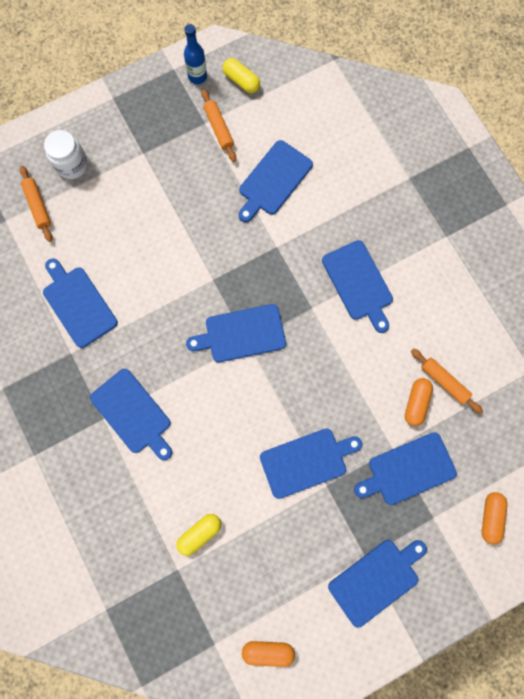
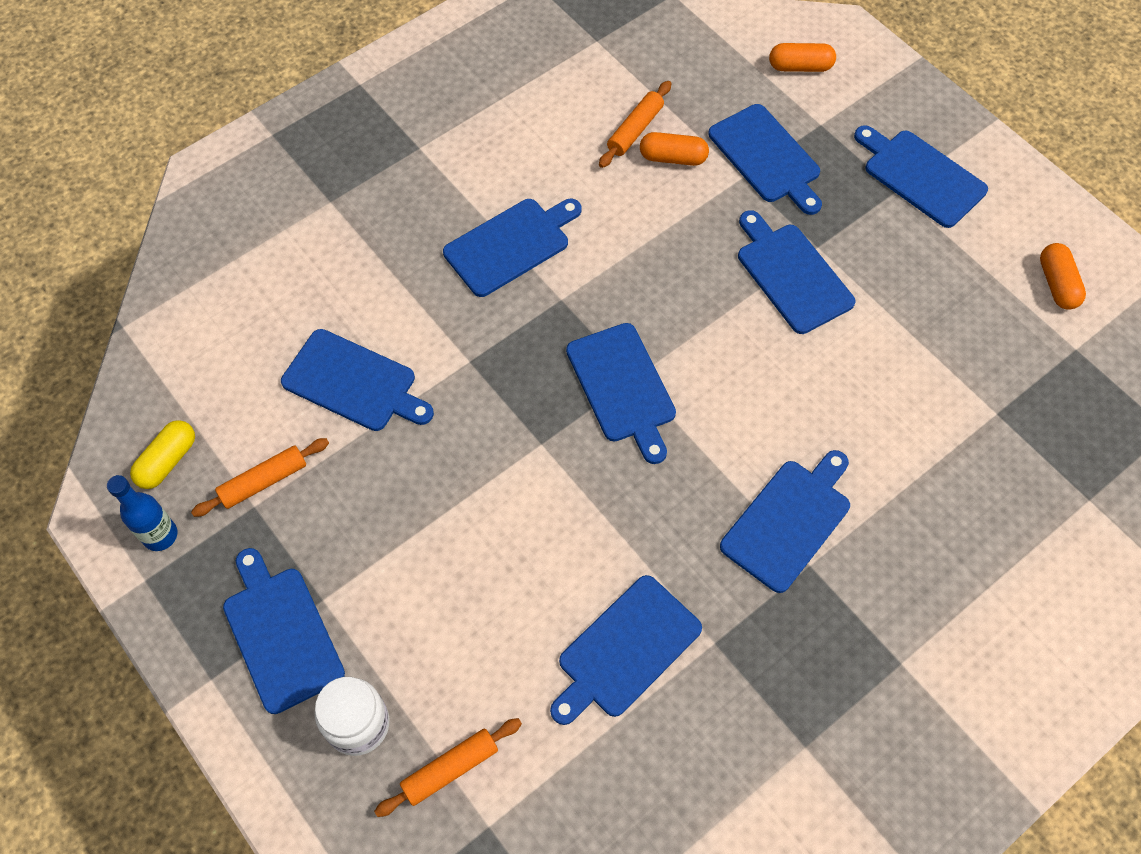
camera: 100 degrees left, 15 degrees down
(128, 132) = (281, 634): none -> blue cutting board
(200, 533) = (936, 393): yellow capsule -> none

